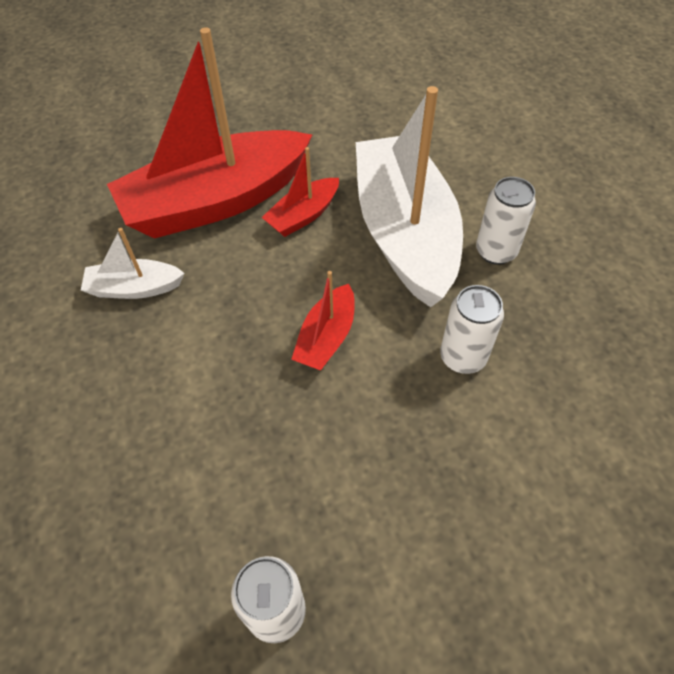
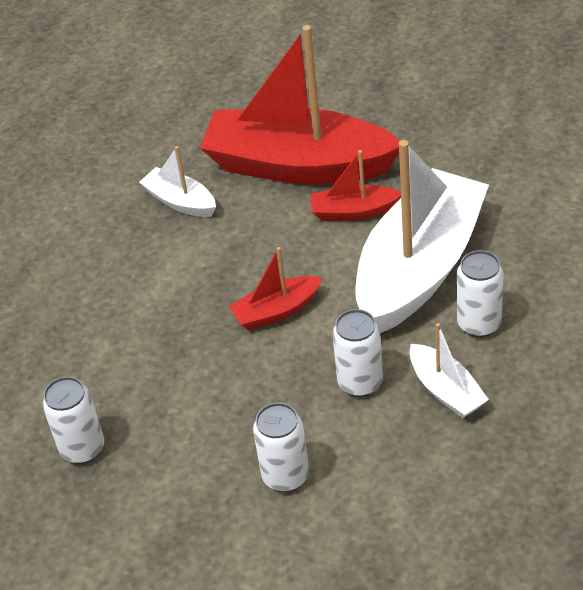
camera: 45 degrees right, 10 degrees down
(496, 490) = (285, 476): none -> white can
(533, 320) = (446, 390): none -> white boat

